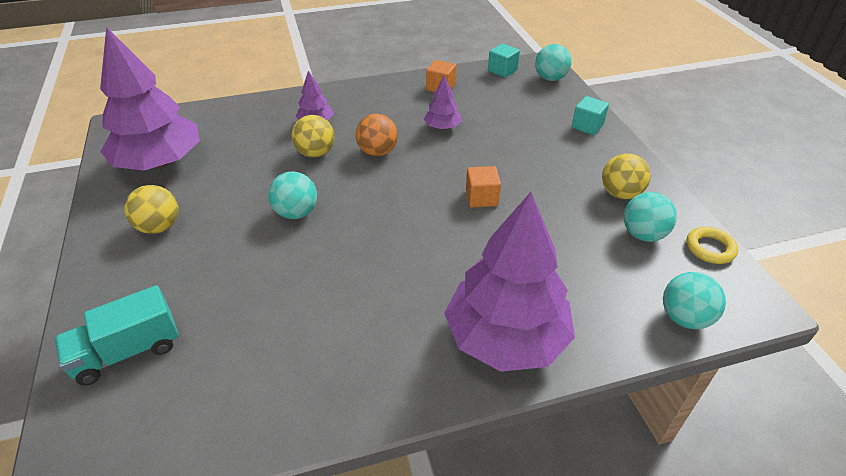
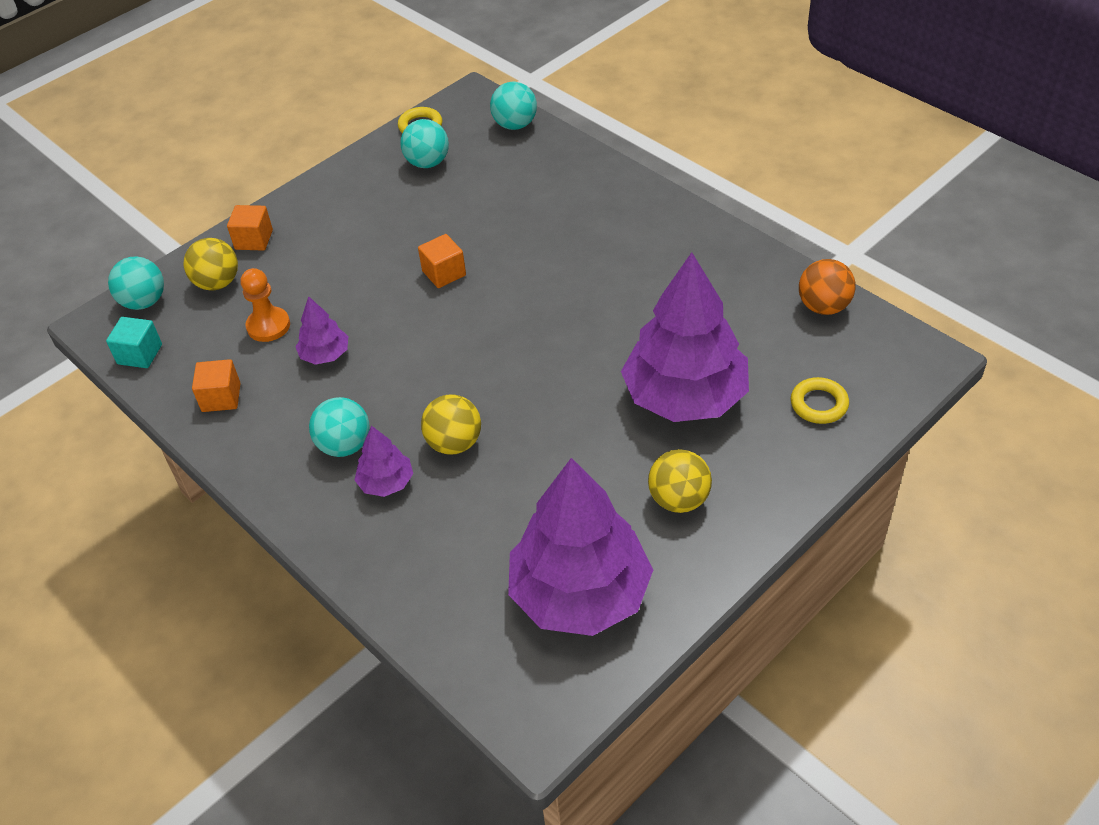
camera: 115 degrees left, 5 degrees up
(128, 351) = (819, 404): turquoise truck -> yellow ring
(296, 213) = (569, 398): turquoise ball -> turquoise ball (344, 445)
(377, 152) = (415, 388): orange ball -> orange ball (823, 306)
(489, 113) = (268, 326): none -> orange pawn
(506, 338) = (609, 200): purple tree -> purple tree (685, 396)
(587, 126) = (254, 240): turquoise cube -> orange cube
(620, 194) = (373, 188): yellow ball -> yellow ball (217, 283)

